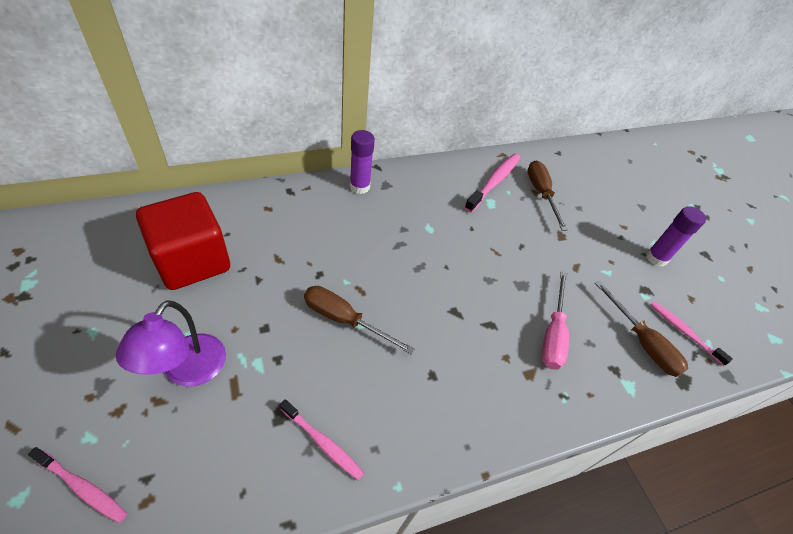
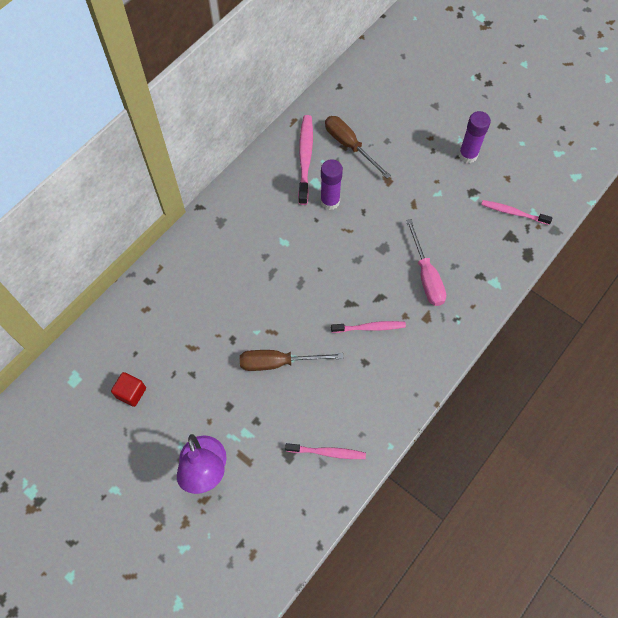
camera: 25 degrees left, 15 degrees up
(82, 487) = (208, 573): pink toothbrush -> pink toothbrush (370, 327)
(192, 261) = (131, 393): red cube -> red cube, size x0.42
(359, 187) = (201, 238): purple glue stick -> purple glue stick (330, 201)
(642, 342) = (488, 241): brown screwdriver -> none

